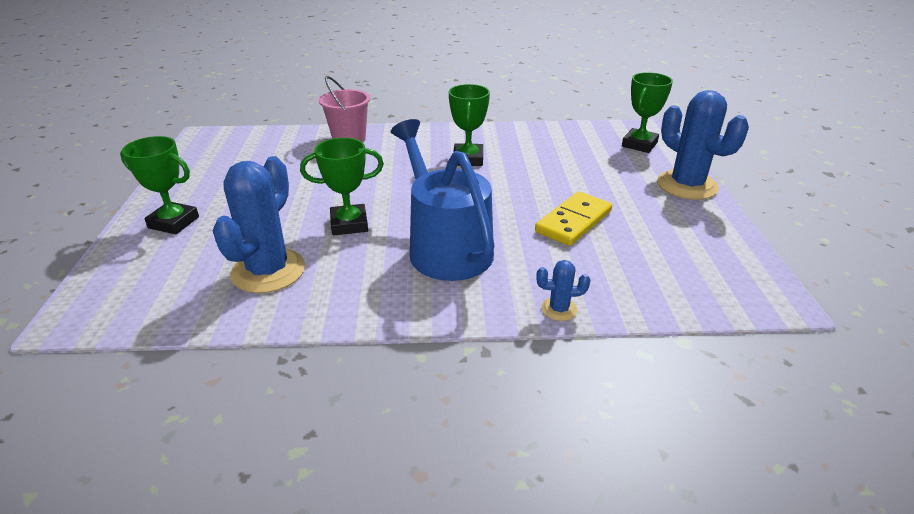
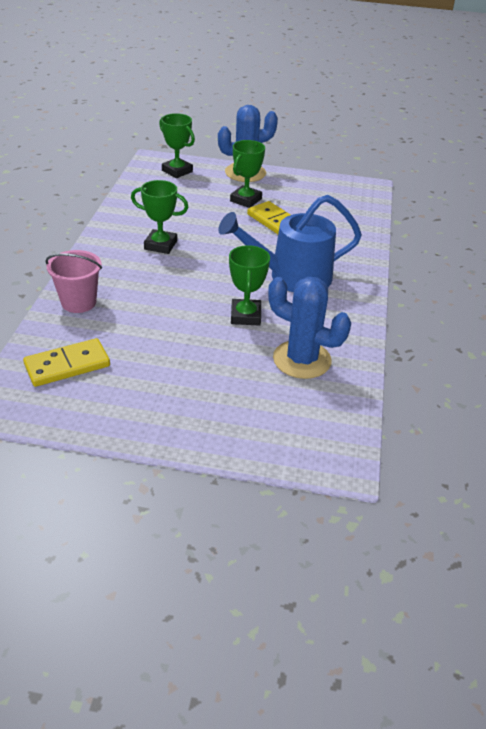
camera: 80 degrees left, 5 degrees up
(173, 222) = (205, 418): green trophy -> green trophy (246, 200)
(256, 150) = (67, 365): none -> yellow domino
(559, 309) = (368, 249): blue cactus -> none

